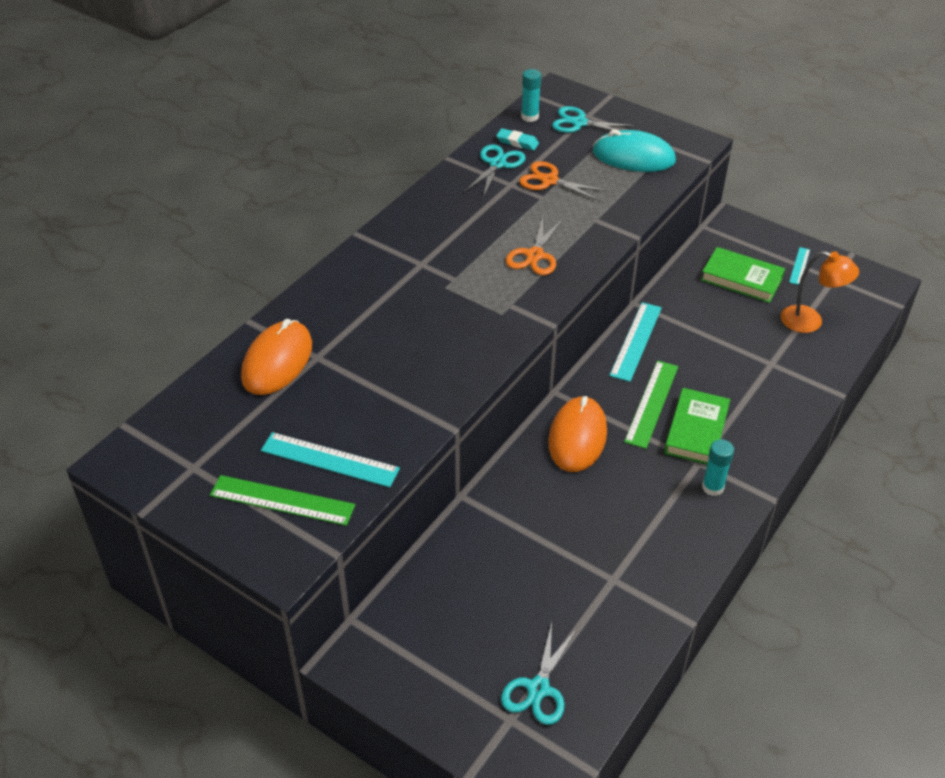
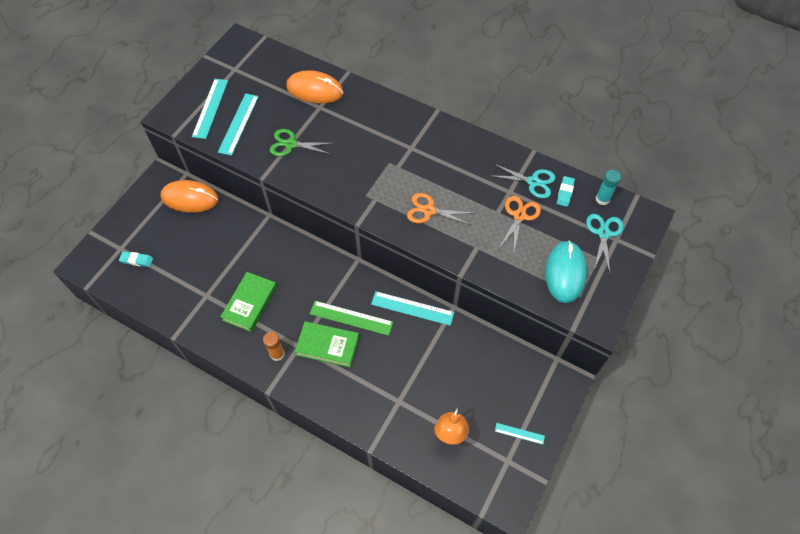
camera: 85 degrees right, 15 degrees up
(282, 500) = (210, 108): green ruler -> turquoise ruler
(389, 393) = (291, 144): none -> green scissors
(538, 688) = (137, 260): turquoise scissors -> turquoise eraser
(577, 437) = (318, 274): orange mouse -> orange mouse (190, 198)
(712, 487) = (277, 354): turquoise glue stick -> orange glue stick
(741, 279) = (494, 385): green book -> green book (250, 303)

